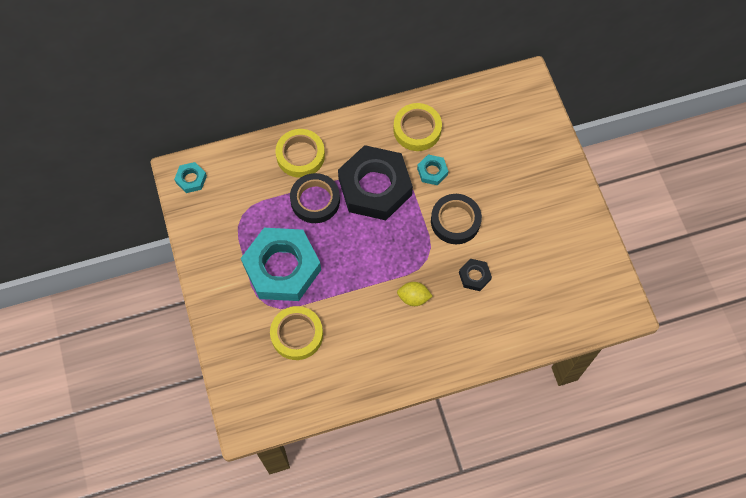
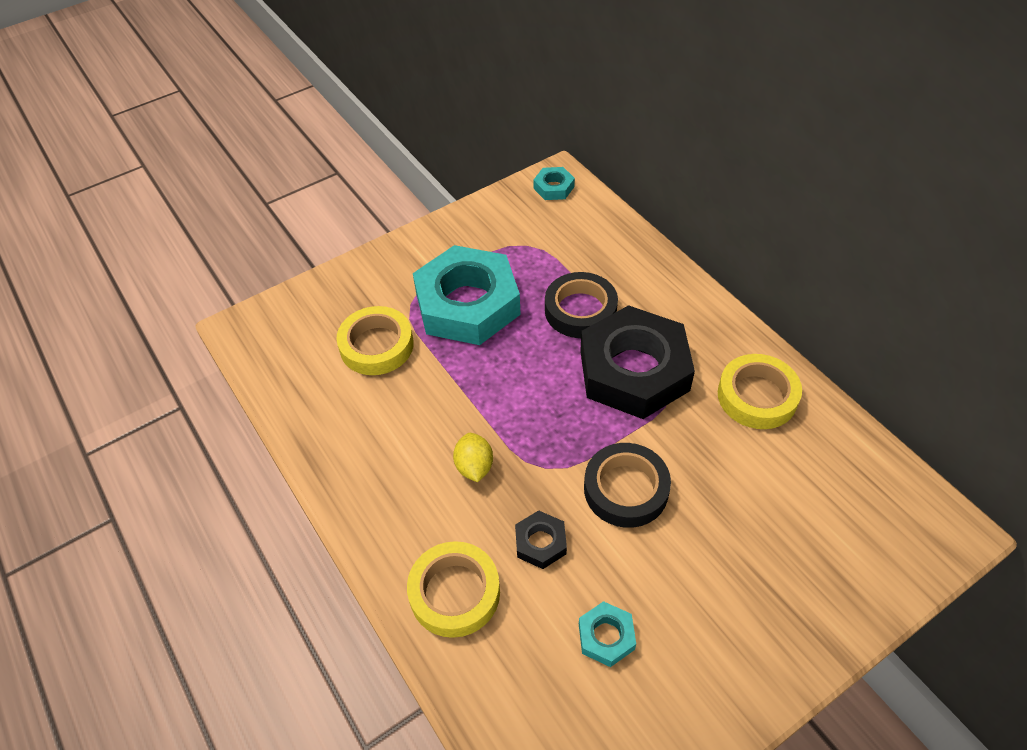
camera: 75 degrees right, 15 degrees down
(300, 155) = (640, 277): yellow tape -> yellow tape (454, 593)
(432, 171) = (696, 435): turquoise nut -> turquoise nut (606, 636)

